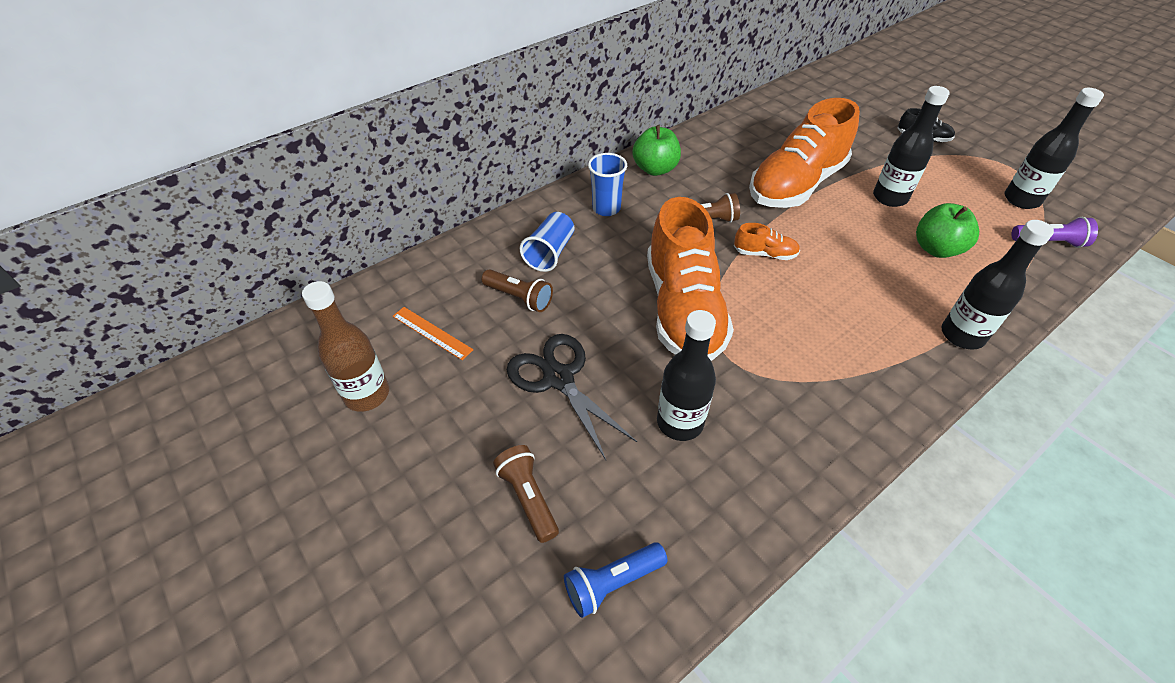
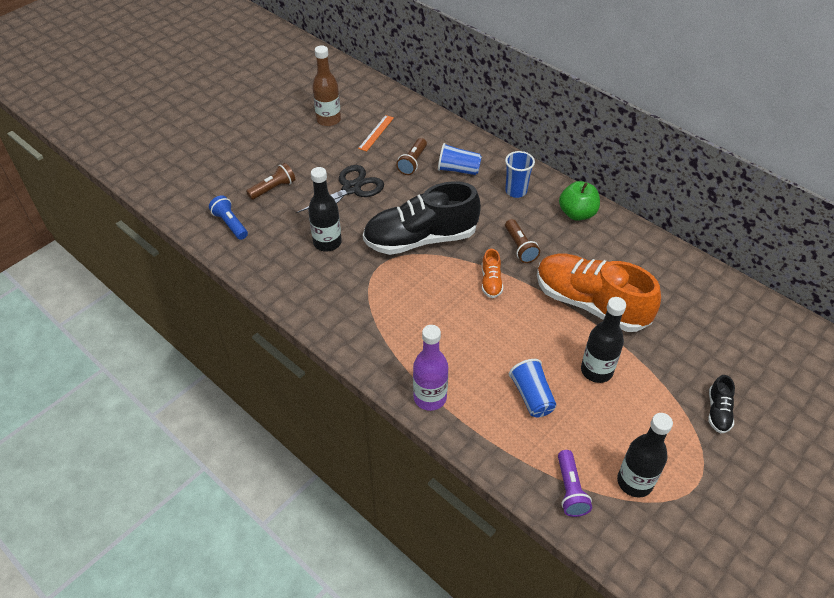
camera: 80 degrees right, 0 degrees up
(683, 309) = (421, 239): orange shoe -> black shoe
(936, 249) = (532, 396): green apple -> blue cup
(962, 335) = (430, 397): black bottle -> purple bottle

